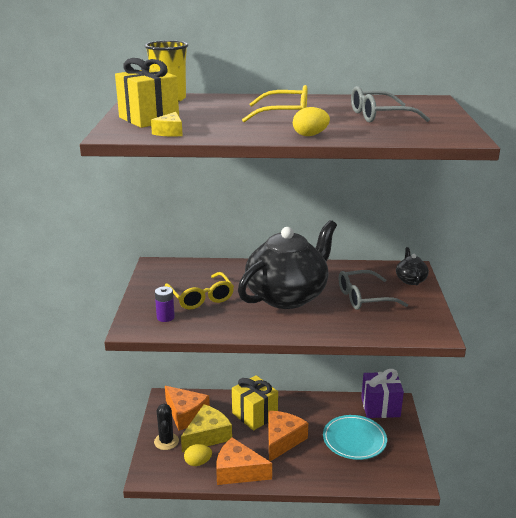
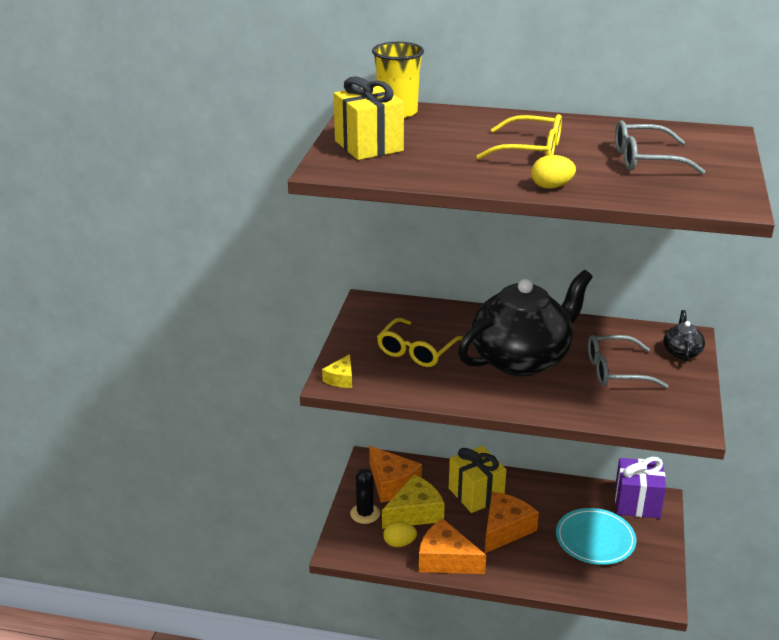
camera: 10 degrees right, 5 degrees up
(165, 317) = (372, 372): purple battery -> none
(170, 132) = (390, 170): yellow cheese -> yellow cheese (341, 379)
(201, 297) = (417, 351): yellow glasses -> yellow glasses turned 45 degrees clockwise

